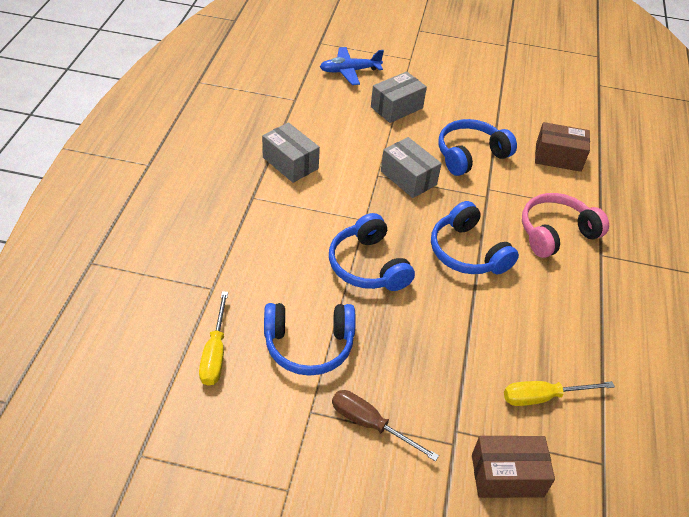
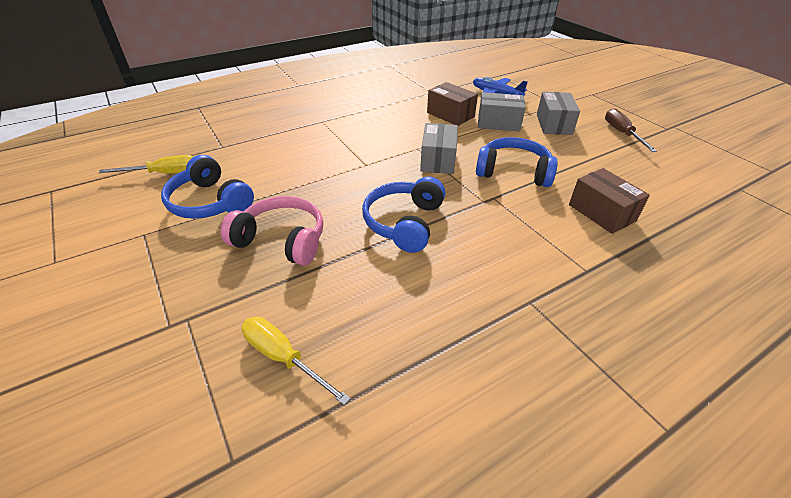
camera: 50 degrees right, 5 degrees down
(215, 353) = (164, 173): yellow screwdriver -> yellow screwdriver turned 150 degrees counterclockwise
(290, 163) = (373, 117): grey box -> grey box (554, 124)
(368, 265) = (321, 187): blue headphones -> none
(370, 424) = (153, 268): brown screwdriver -> brown screwdriver (622, 133)
(507, 475) = (155, 383): brown box -> brown box (450, 115)
(556, 233) = (507, 258): pink headphones -> pink headphones (281, 240)

